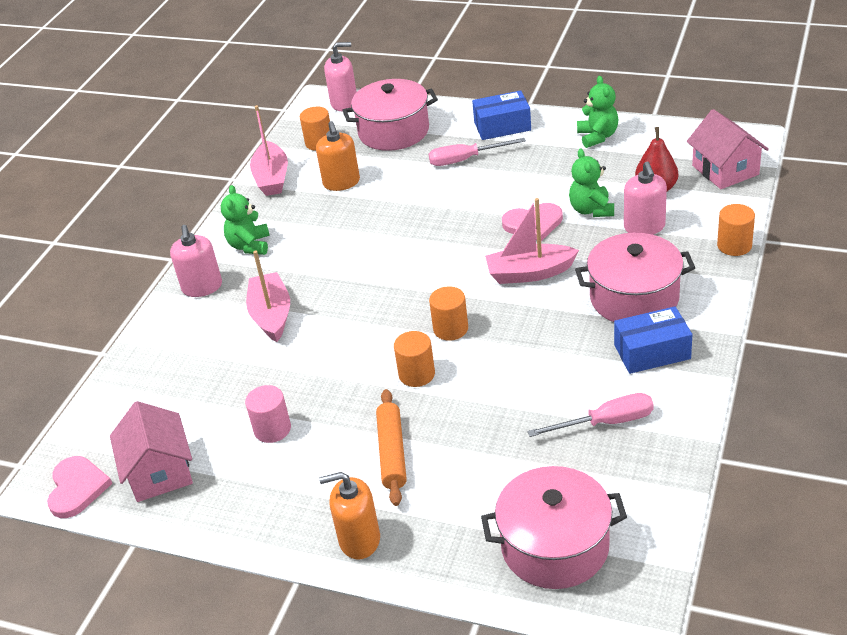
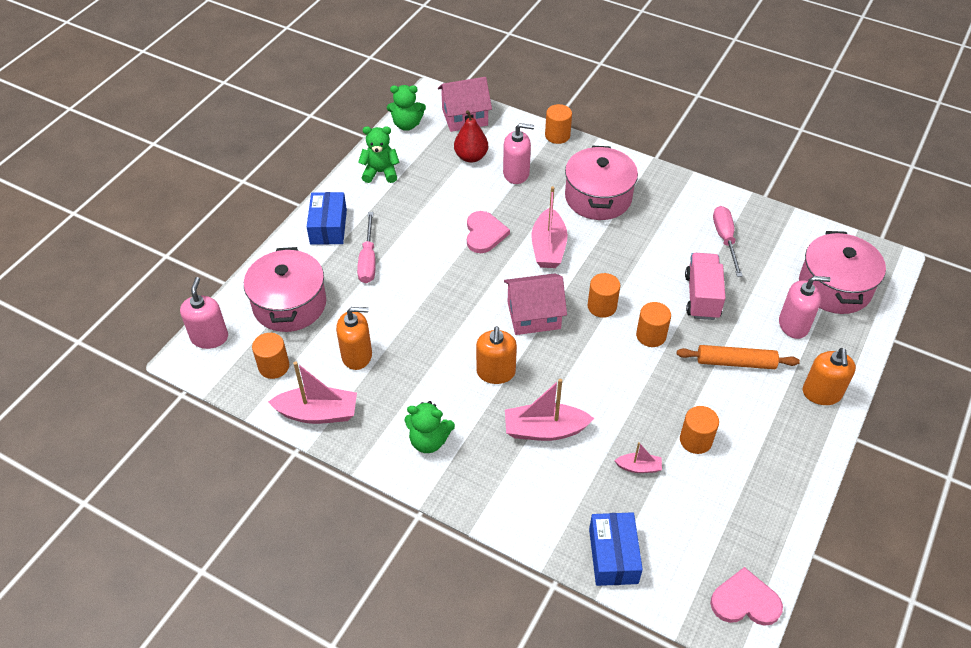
camera: 85 degrees left, 10 degrees up
(159, 472) = (733, 530): pink house -> pink house (533, 315)
(202, 287) = (481, 486): pink soap dispenser -> pink soap dispenser (793, 325)
(232, 389) = (638, 467): none -> pink boat
(272, 429) = (695, 440): pink cylinder -> orange cylinder
(338, 270) = (496, 372): none -> orange soap dispenser
(492, 411) = (702, 297): none -> pink truck
(591, 210) = (481, 197): green teddy bear -> green teddy bear (407, 124)
(652, 352) = (659, 201): blue box -> blue box (613, 556)

